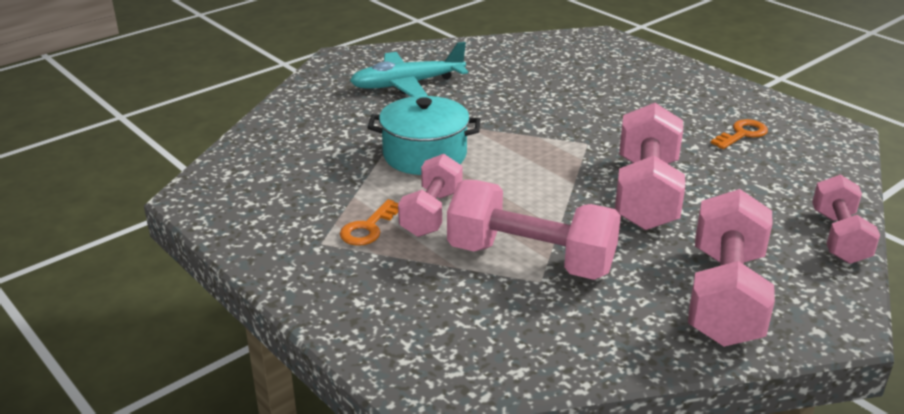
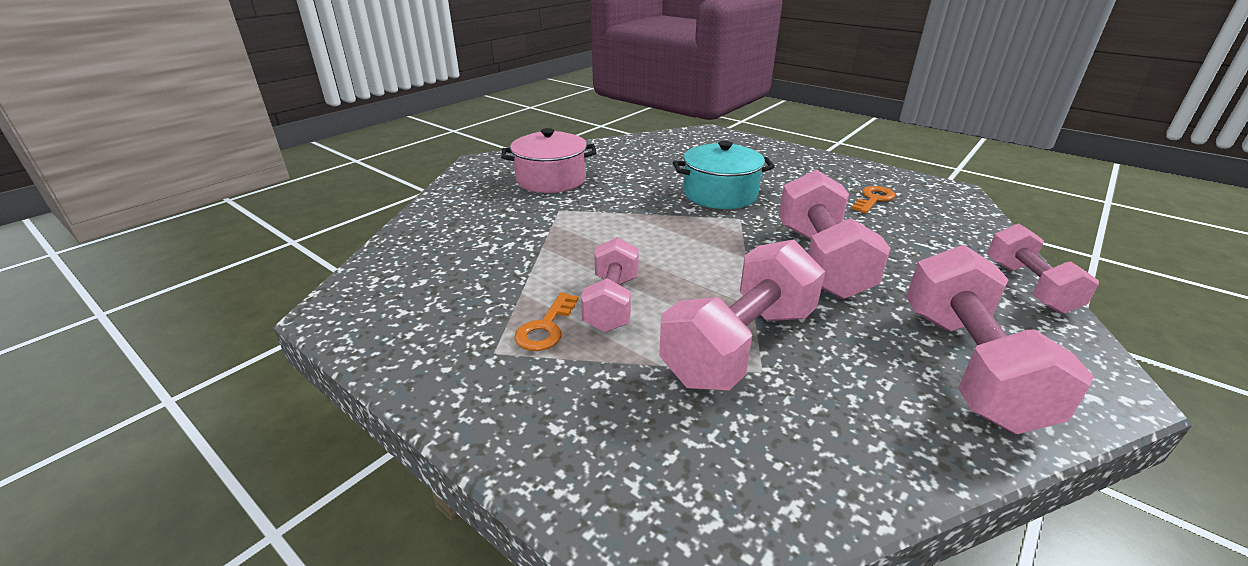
camera: 10 degrees left, 0 degrees up
(407, 84) = (551, 180): turquoise plane -> pink pot
(424, 155) = (586, 242): turquoise pot -> turquoise pot (720, 194)
(530, 259) = (739, 345): pink dumbbell -> pink dumbbell turned 60 degrees counterclockwise

